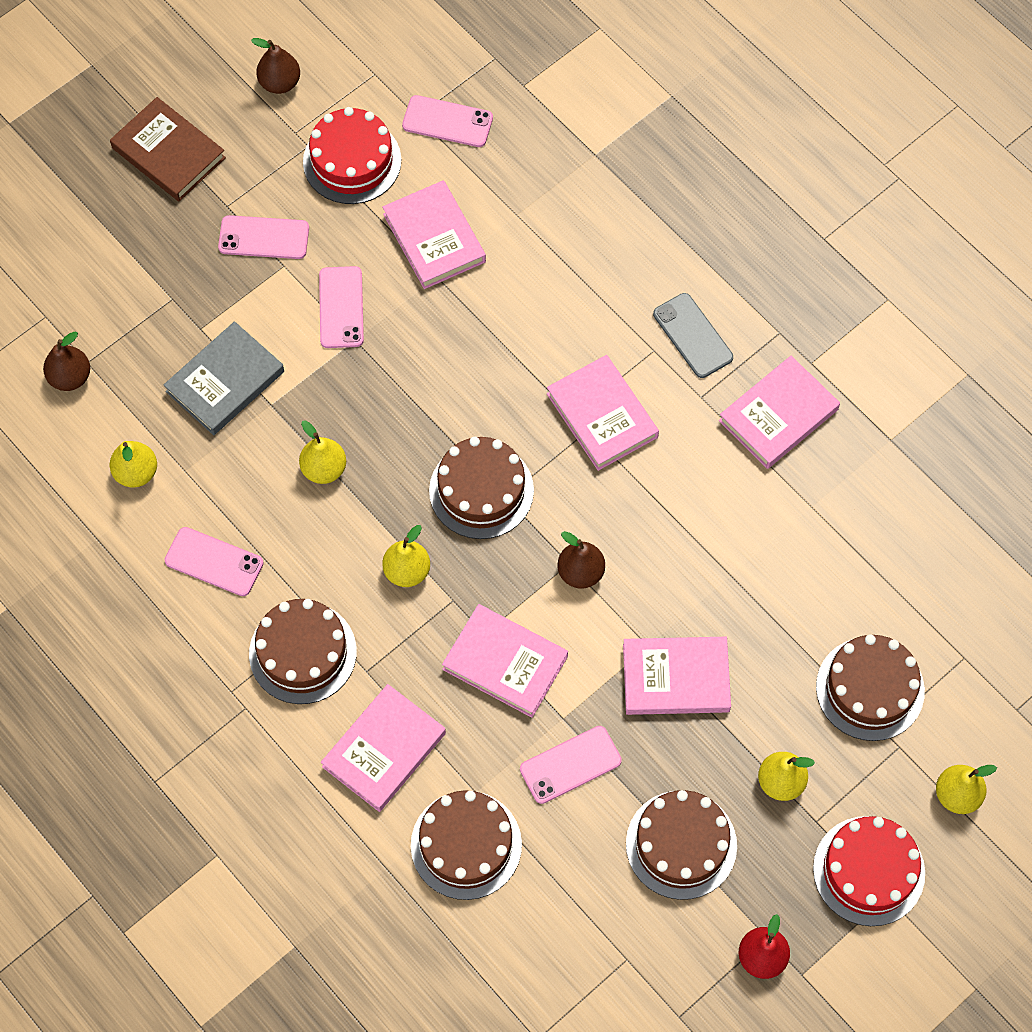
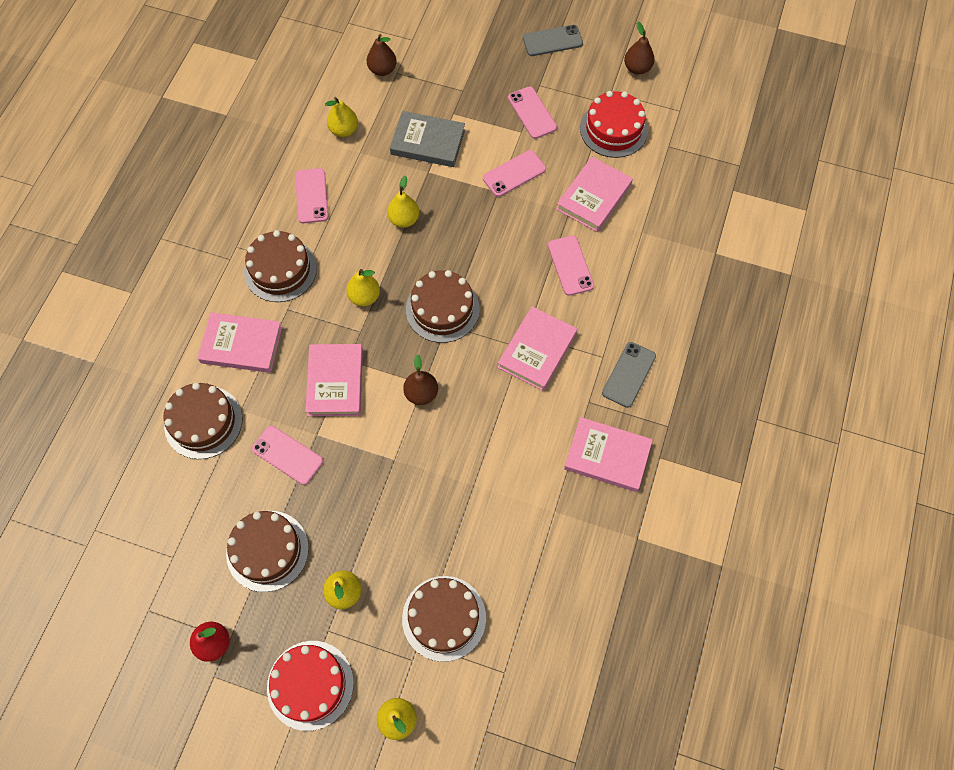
camera: 60 degrees right, 0 degrees up
(169, 153) = (552, 41): brown book -> grey phone
(447, 122) = (676, 163): pink phone -> pink phone (570, 265)
(676, 678) = (381, 488): pink book -> none

